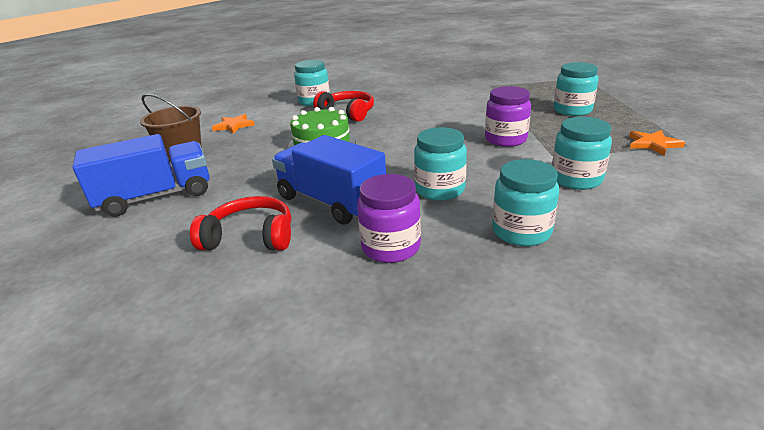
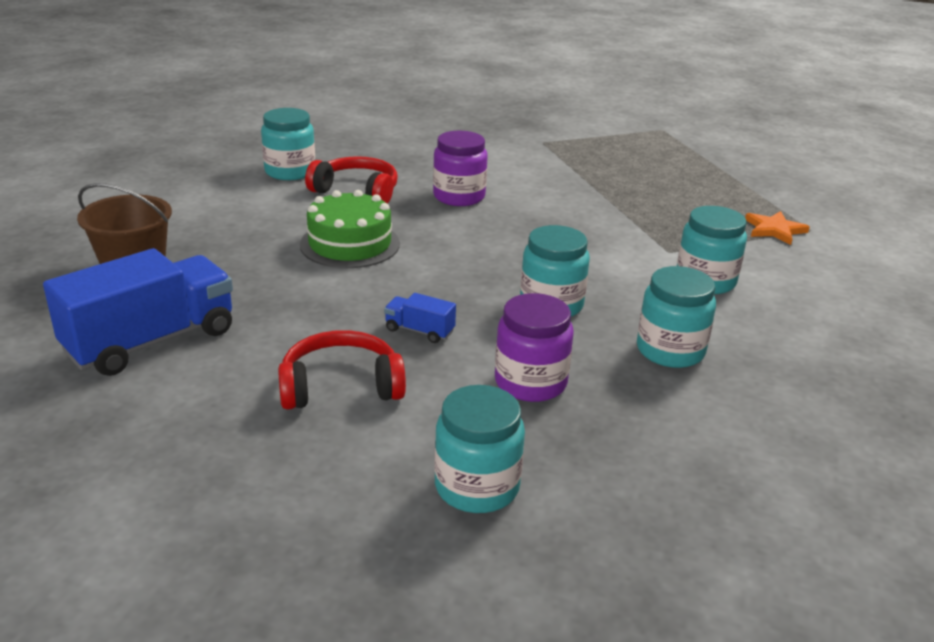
camera: 20 degrees left, 0 degrees up
(234, 126) = (184, 218): orange star -> none
(331, 202) = (419, 331): blue truck -> blue truck, size x0.43
(505, 139) = (600, 229): purple jar -> purple jar (459, 196)
(572, 110) = (666, 182): turquoise jar -> turquoise jar (477, 487)

